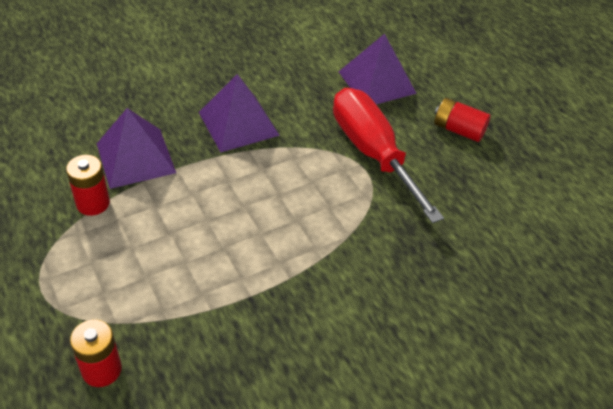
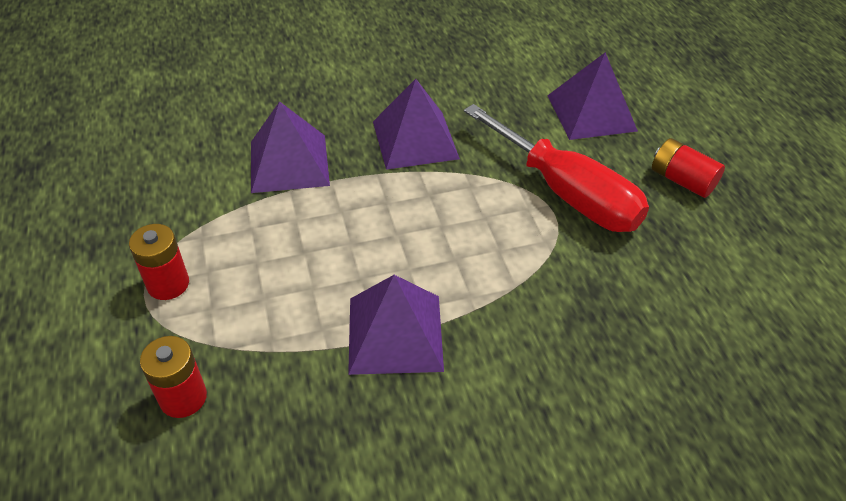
camera: 15 degrees right, 0 degrees up
(93, 203) = (228, 206): red battery -> red battery (168, 284)
(263, 288) = (395, 333): none -> purple pyramid
(372, 153) = (567, 193): red screwdriver -> red screwdriver turned 150 degrees clockwise

